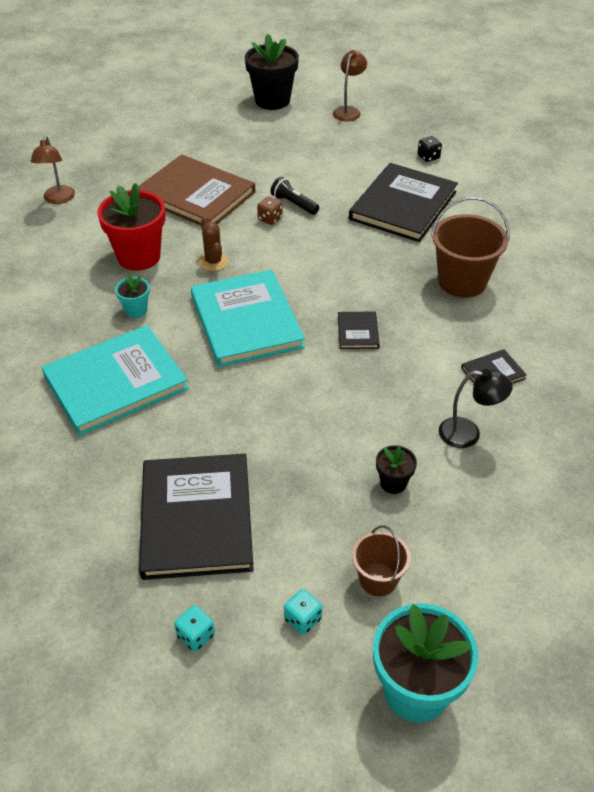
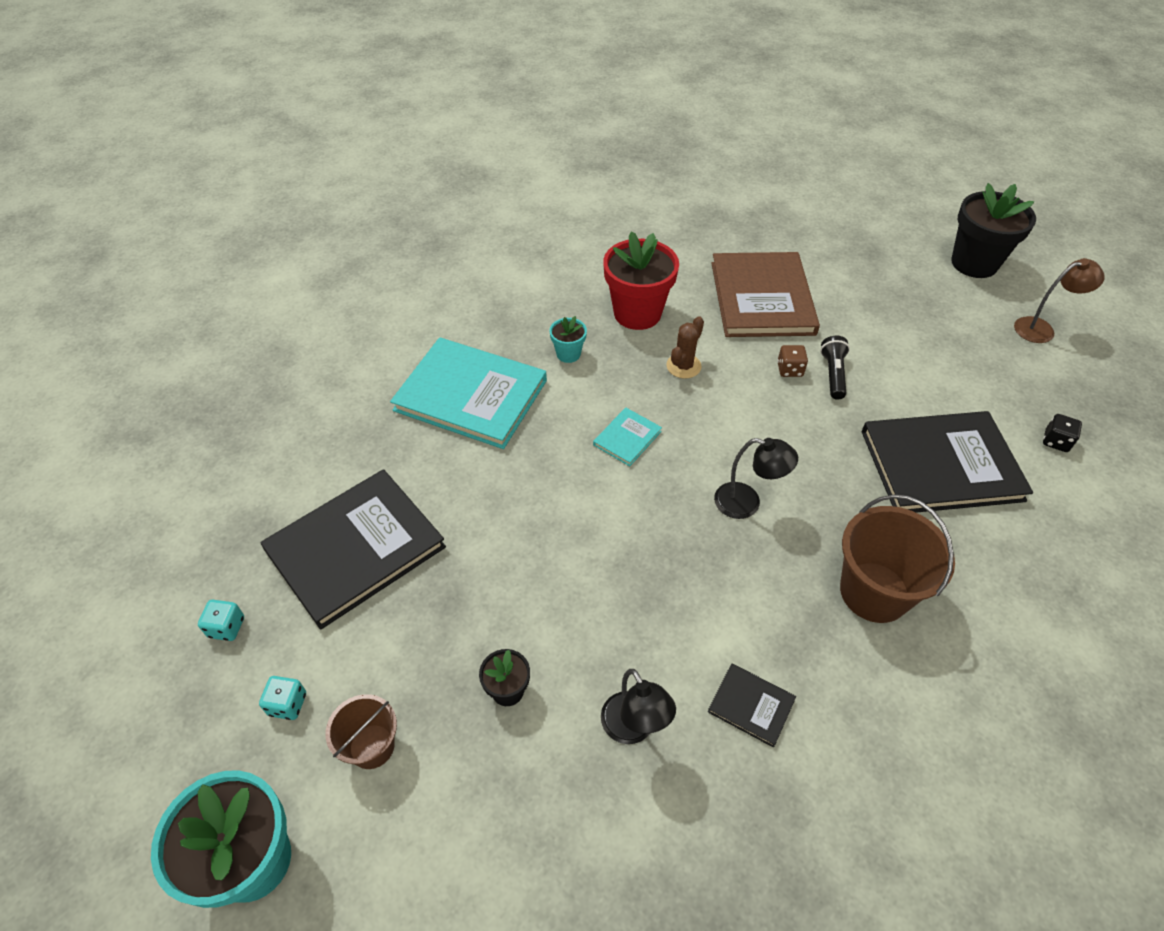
camera: 55 degrees right, 5 degrees up
(58, 199) = (655, 220): brown lamp -> none
(246, 321) = (627, 438): turquoise book -> turquoise book, size x0.44
(353, 296) = (747, 503): none -> black lamp
(358, 332) = (697, 537): black book -> none

